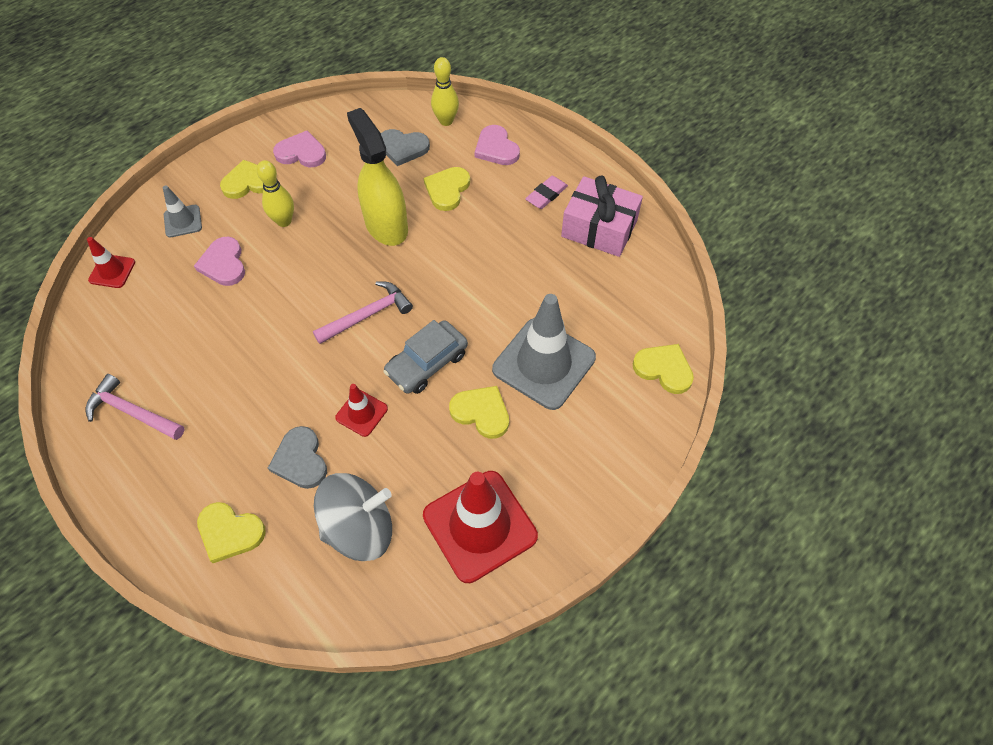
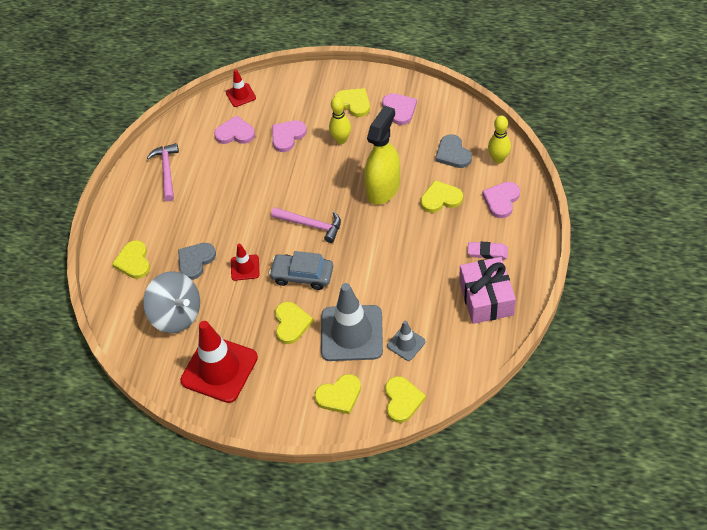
camera: 60 degrees right, 5 degrees down
(160, 309) = (235, 133): none -> pink heart
(183, 221) = (299, 97): grey traffic cone -> grey traffic cone (406, 344)
(614, 423) = (339, 395): none -> yellow heart

